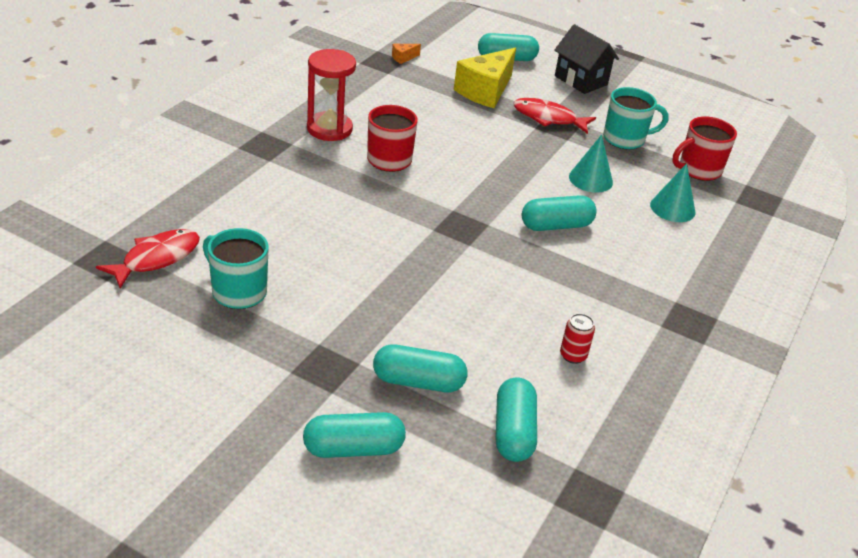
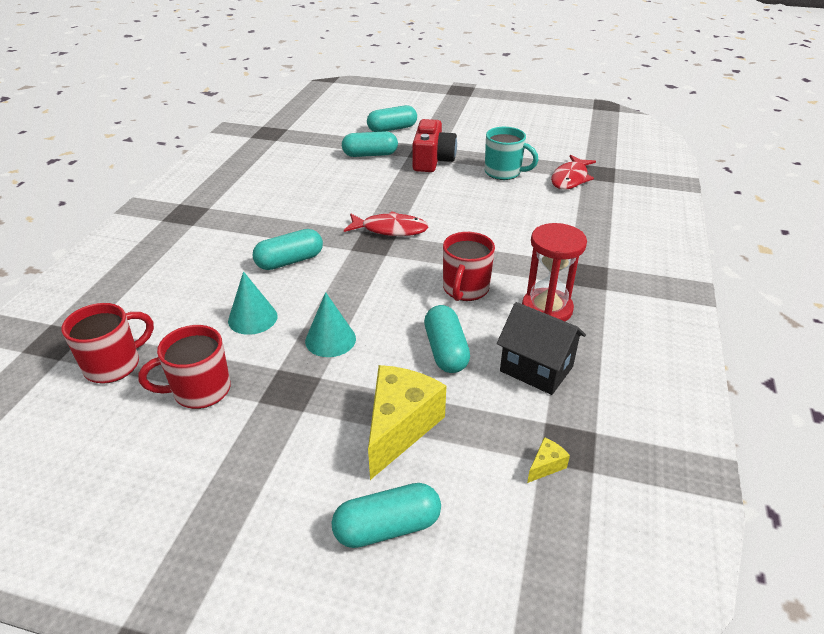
camera: 170 degrees right, 0 degrees up
(325, 343) = (432, 160): none -> red camera
(403, 58) = (545, 466): orange cheese -> yellow cheese
(513, 432) = (311, 146): turquoise capsule -> turquoise capsule (446, 351)
(548, 118) = (304, 399): red fish -> red fish (390, 229)
(573, 355) = (276, 181): red can -> none
(581, 80) = (253, 507): black house -> black house (536, 369)
(625, 139) = (200, 390): turquoise mug -> red mug
(672, 208) = (167, 305): turquoise cone -> turquoise cone (330, 339)

